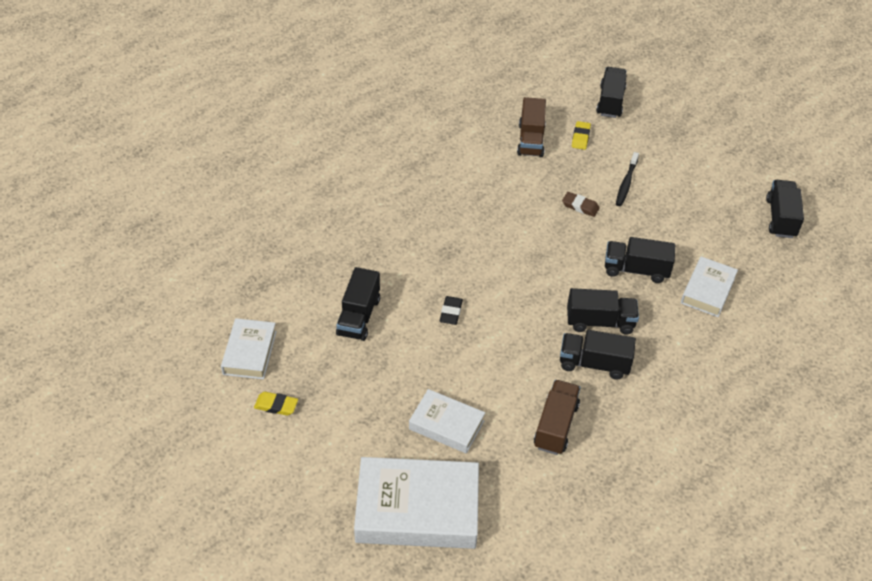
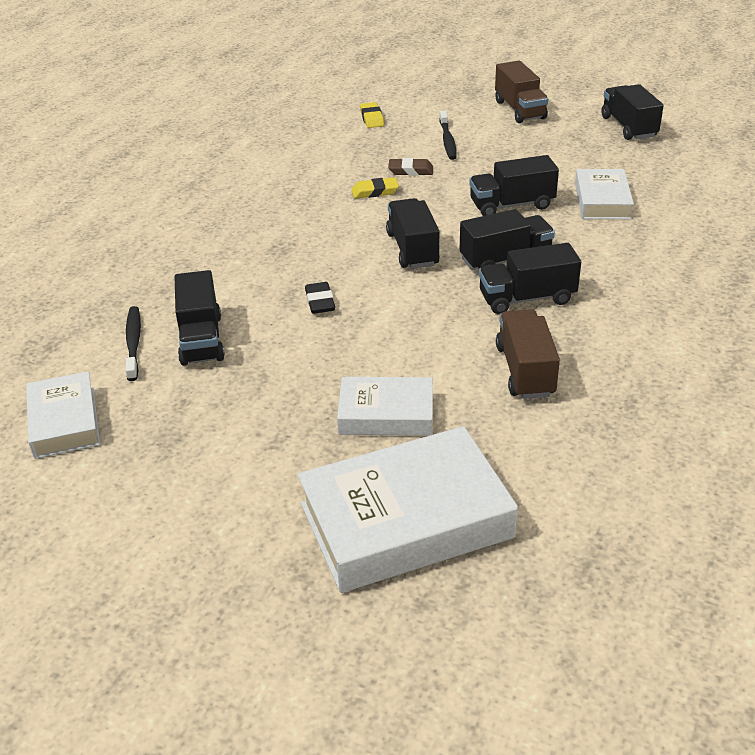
camera: 20 degrees left, 10 degrees down
(276, 405) = (133, 469): yellow eraser -> yellow eraser (375, 192)
(315, 303) = (133, 343): none -> black toothbrush
(531, 140) = (317, 133): brown truck -> brown truck (520, 110)
(610, 102) = (384, 85): black truck -> black truck (412, 249)

